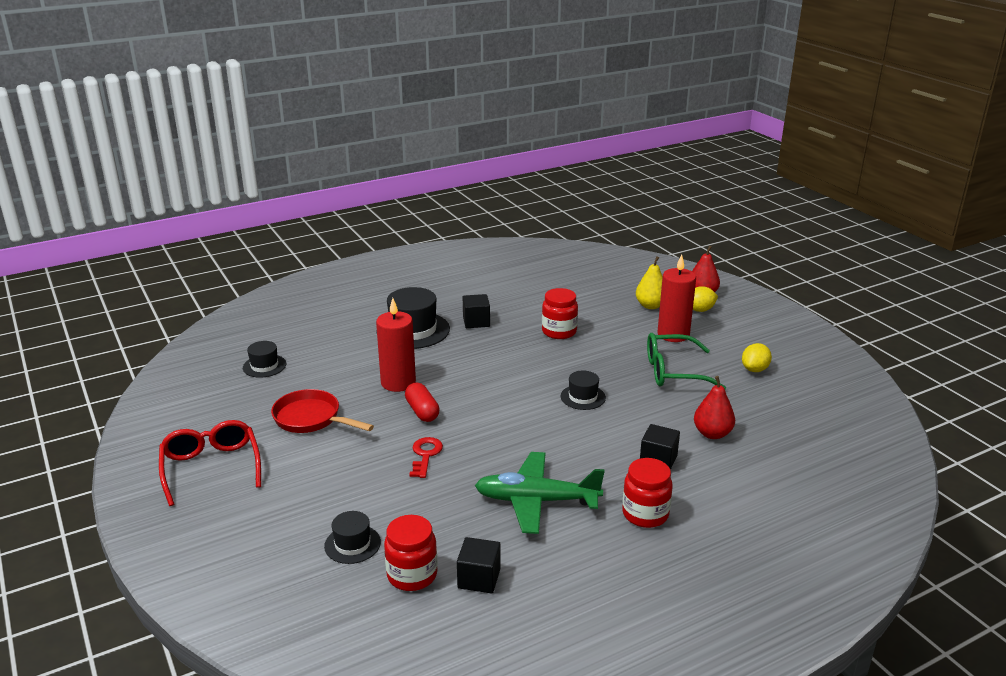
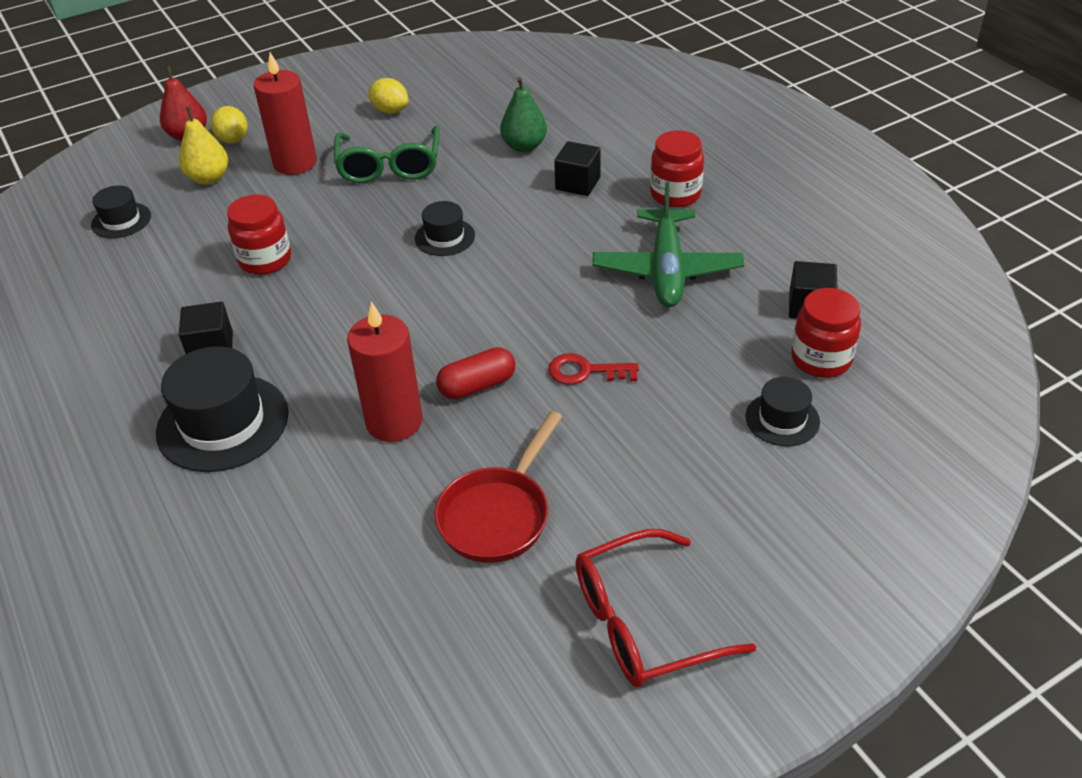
camera: 90 degrees left, 15 degrees up
(264, 366) = (317, 622): black hat -> black hat (121, 220)
(712, 434) = (524, 146): red pear -> green pear

